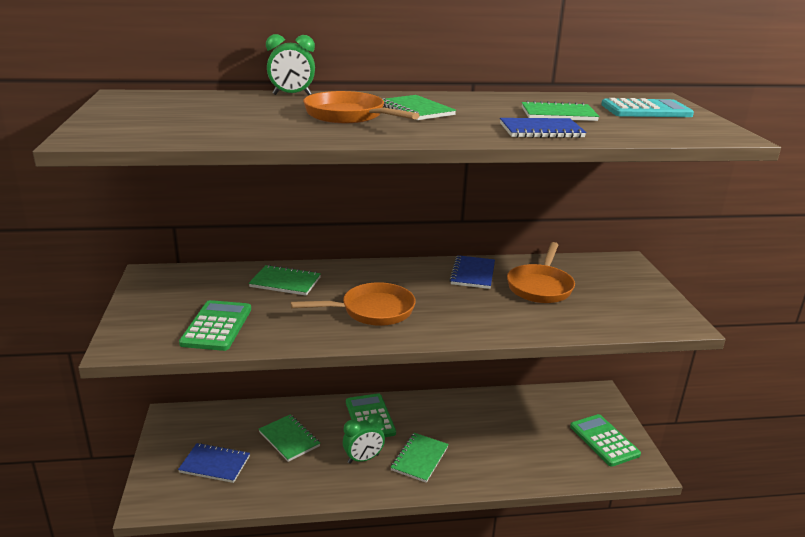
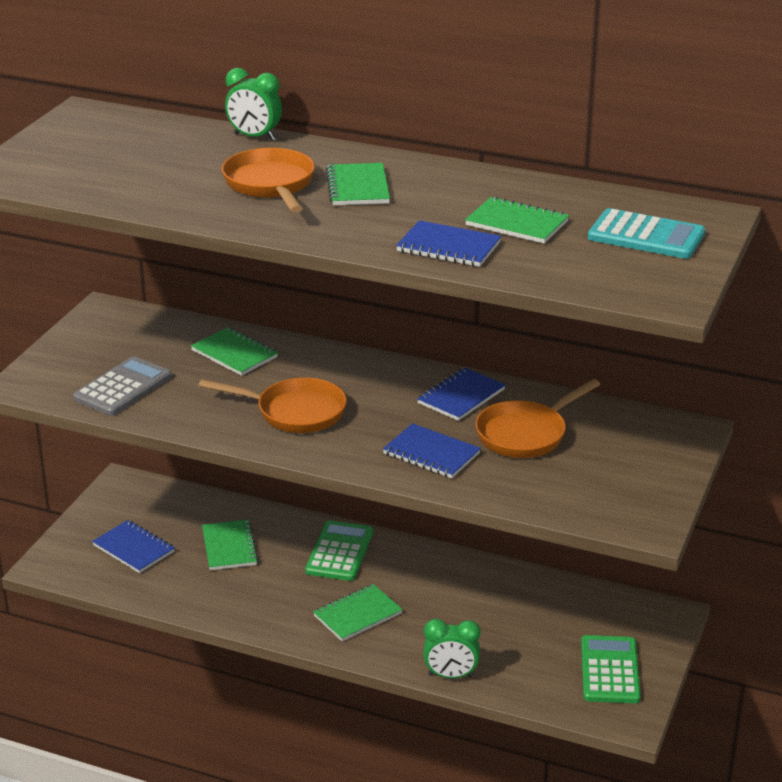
camera: 30 degrees right, 5 degrees up
(217, 326) = (123, 388): green calculator -> grey calculator
(363, 459) = (294, 594): green clock -> green clock (451, 675)
(498, 314) = (431, 453): none -> blue notebook

